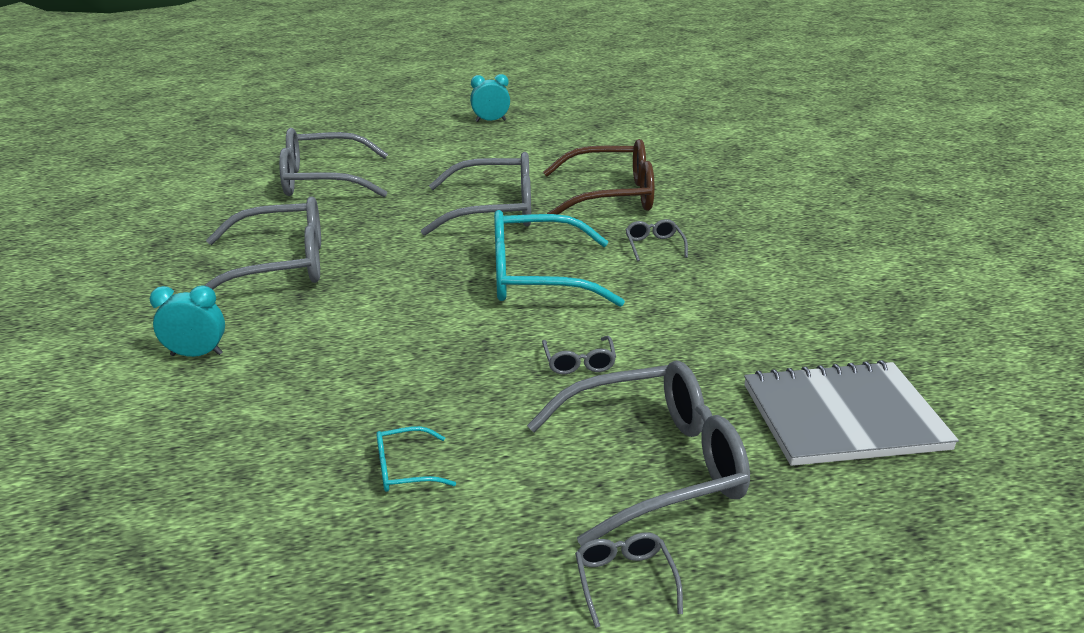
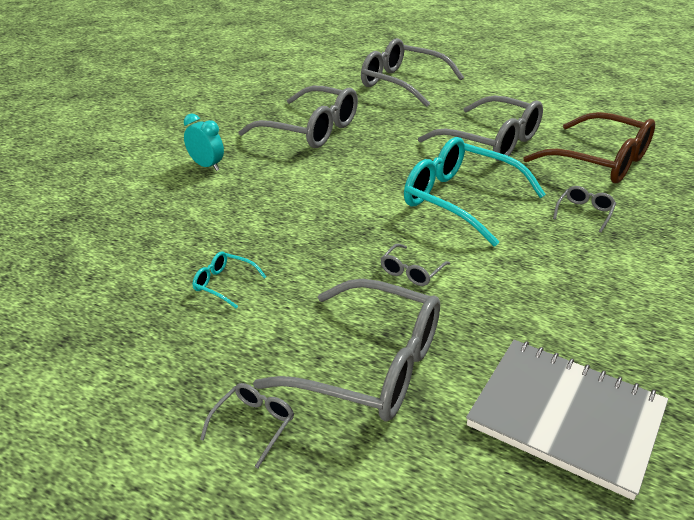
camera: 40 degrees right, 5 degrees up
(490, 121) = (575, 74): turquoise clock -> none

